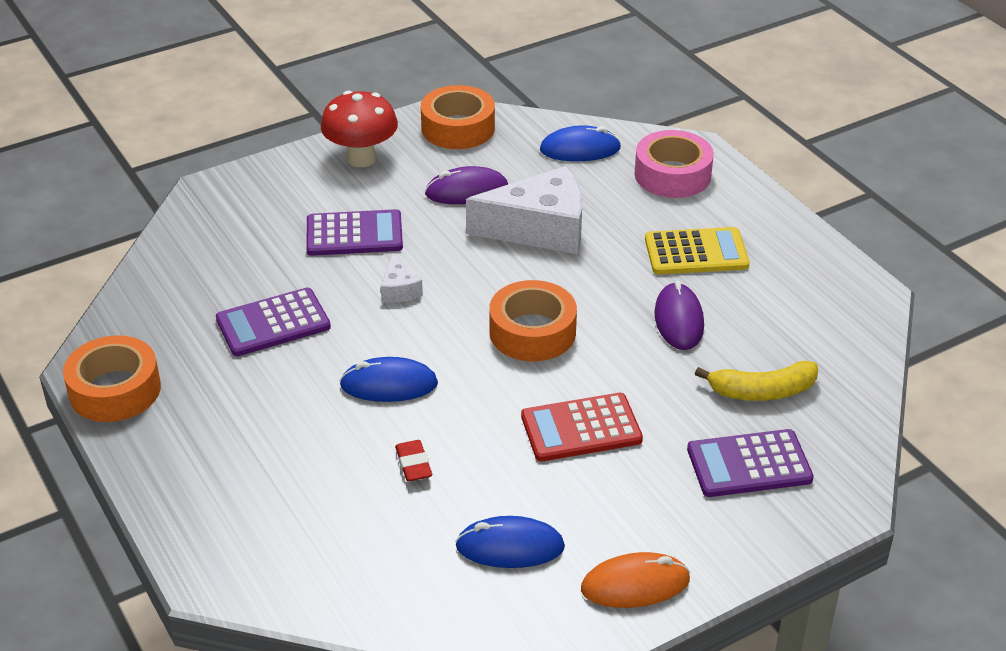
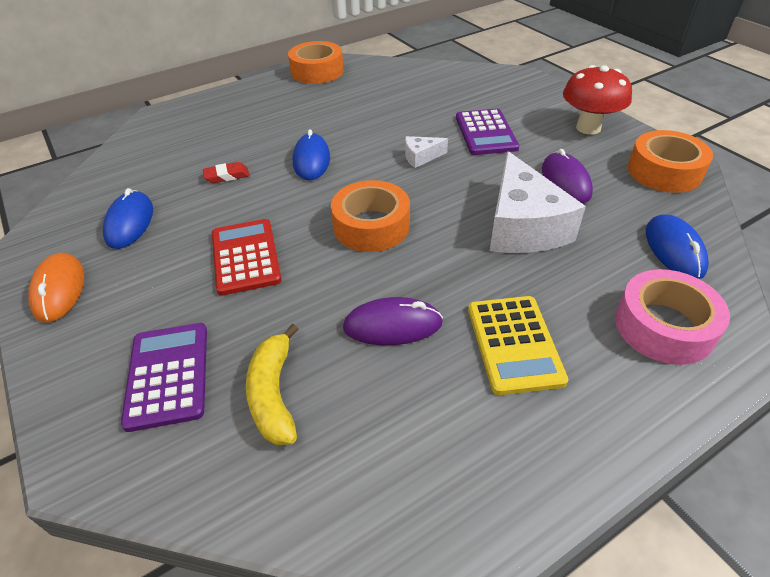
camera: 90 degrees right, 5 degrees up
(273, 323) = (378, 111): purple calculator -> none

